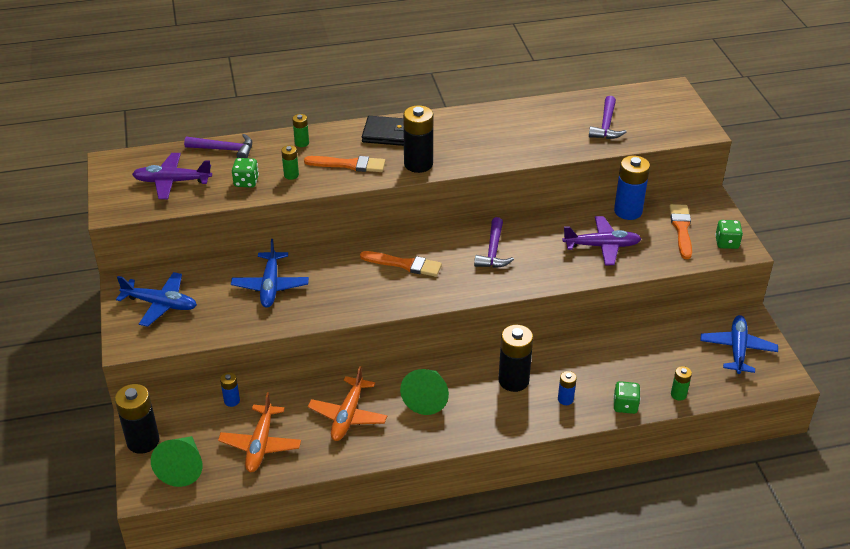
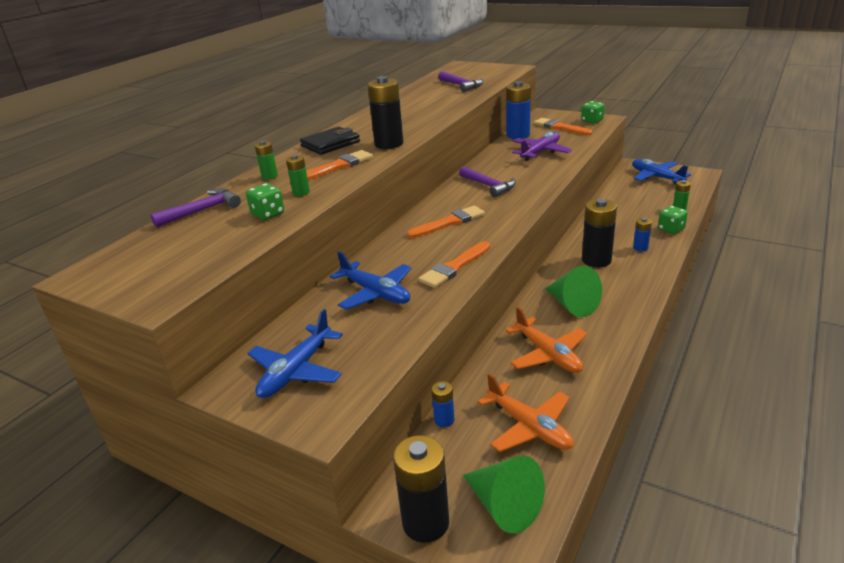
camera: 45 degrees left, 10 degrees down
(161, 304) = (296, 371): blue plane -> blue plane turned 150 degrees clockwise
(172, 181) = (187, 250): purple plane -> none
(340, 304) = (454, 267): none -> orange brush

